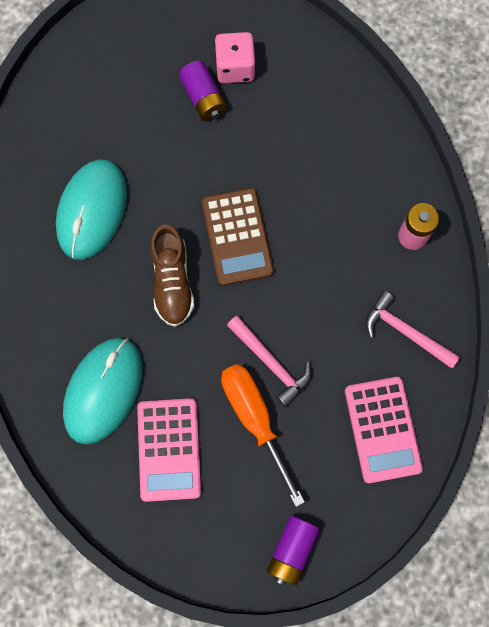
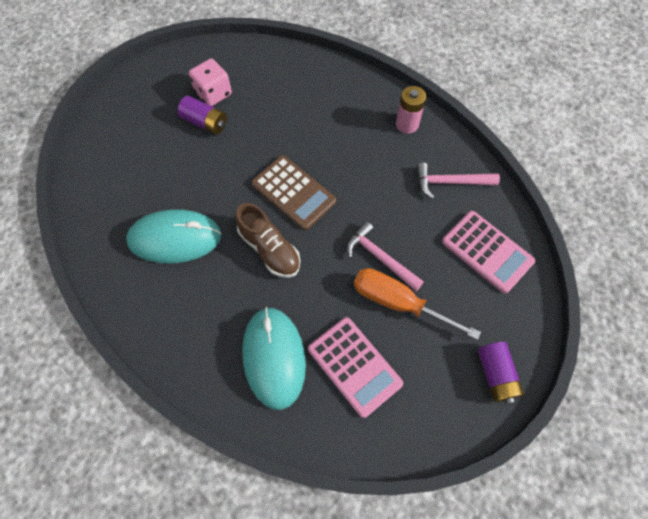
camera: 35 degrees left, 10 degrees down
(92, 210) = (175, 238): turquoise mouse -> turquoise mouse turned 75 degrees counterclockwise
(271, 363) = (380, 258): pink hammer -> pink hammer turned 150 degrees counterclockwise

